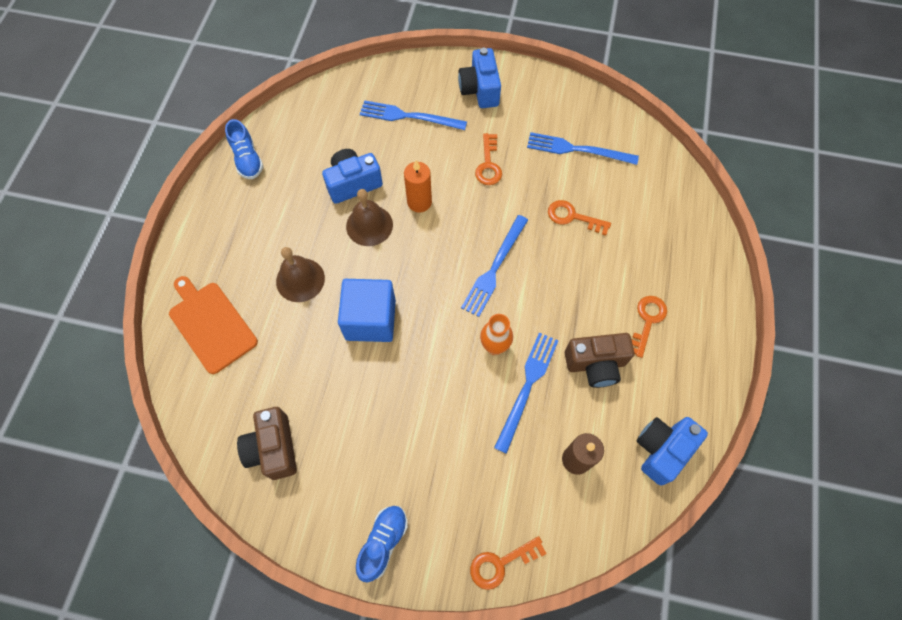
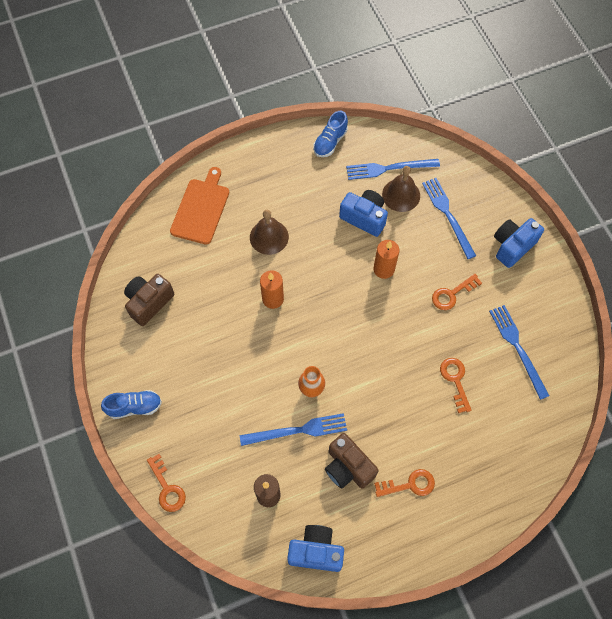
camera: 55 degrees right, 0 degrees up
(369, 225) = (340, 250): brown bell -> brown bell (401, 195)
(370, 320) = (273, 299): blue cube -> orange candle
(494, 268) = (371, 352): blue fork -> blue fork (389, 168)
(501, 563) = (167, 488): orange key -> orange key turned 150 degrees counterclockwise

